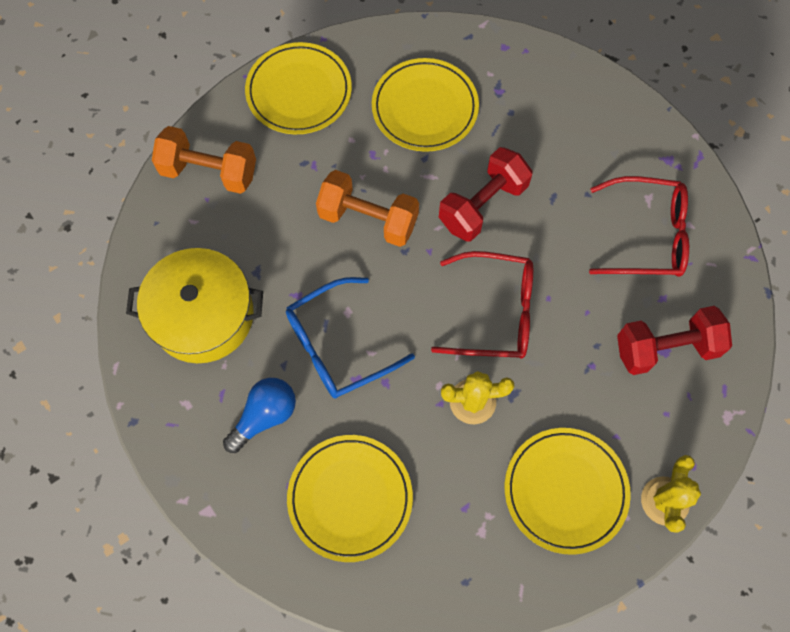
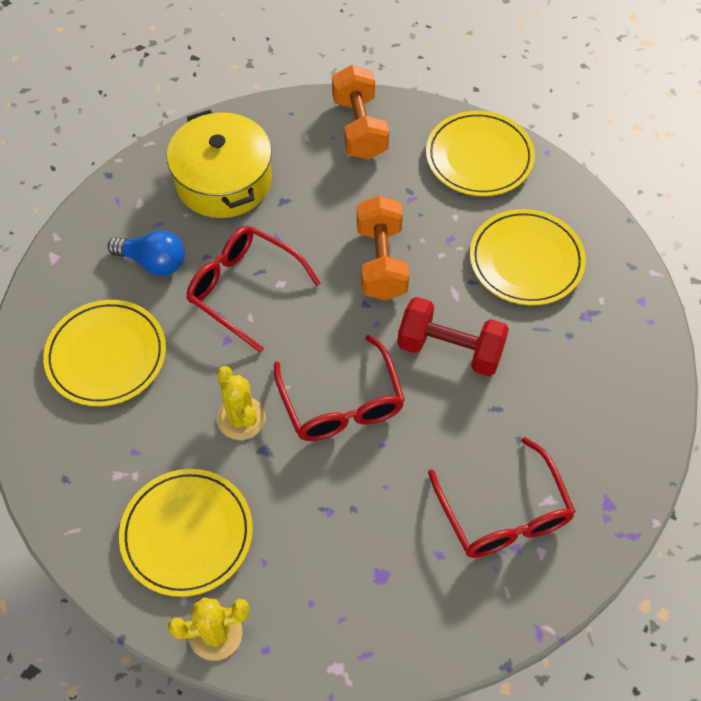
camera: 65 degrees right, 10 degrees down
(338, 346) = (244, 289): blue glasses -> red glasses
(666, 348) = (383, 577): red dumbbell -> none

